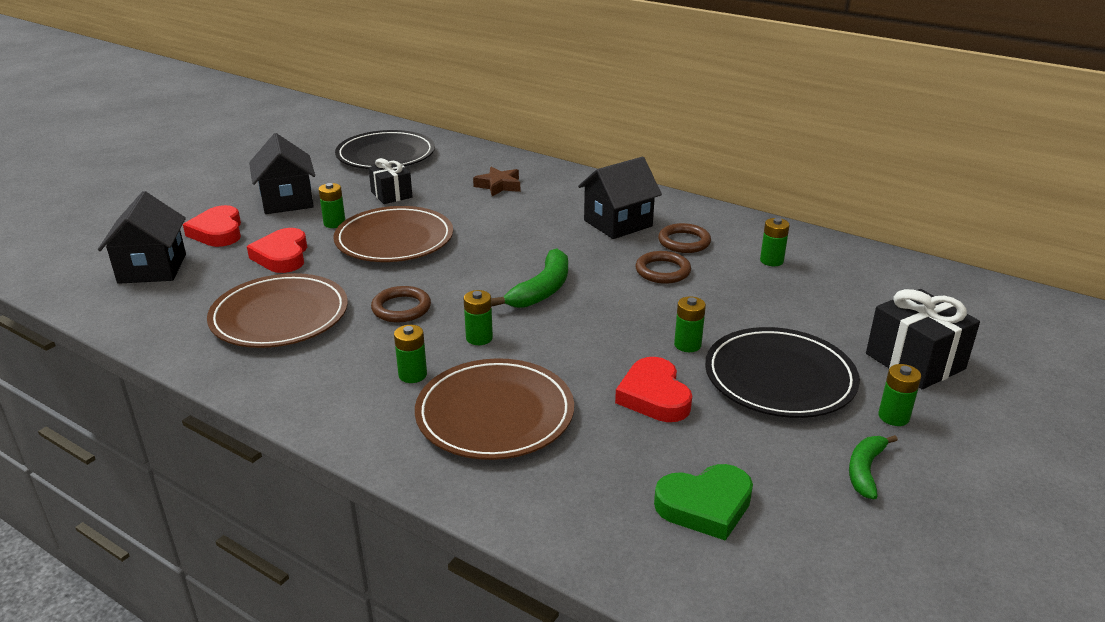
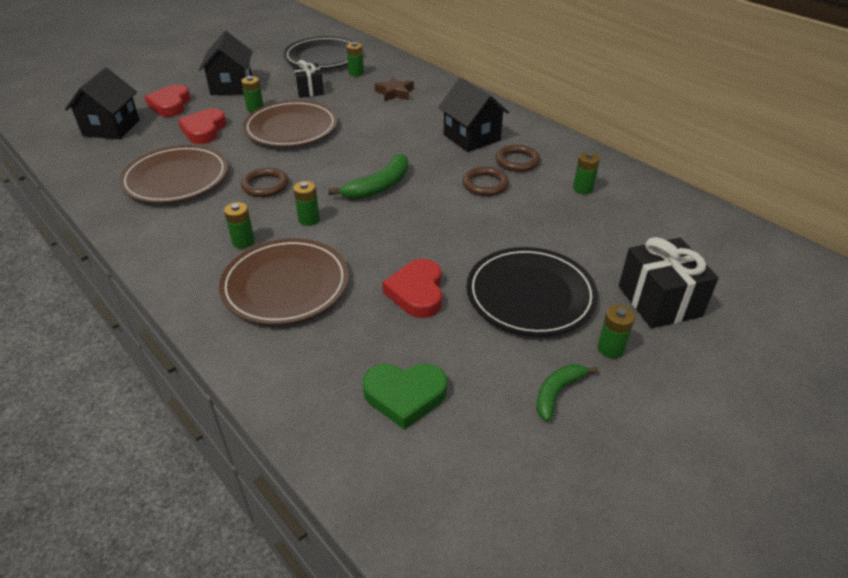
camera: 15 degrees right, 10 degrees up
(618, 223) = (471, 137): black house -> black house turned 75 degrees clockwise
(687, 345) = (469, 252): green battery -> green battery (356, 73)

